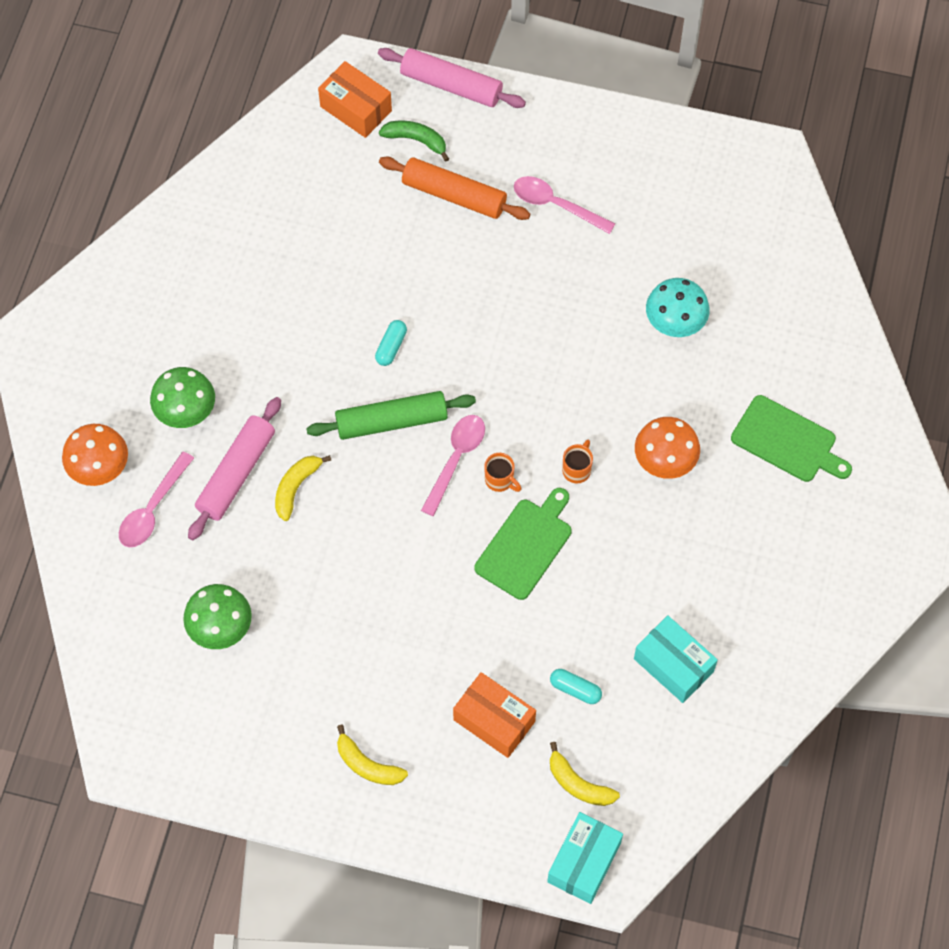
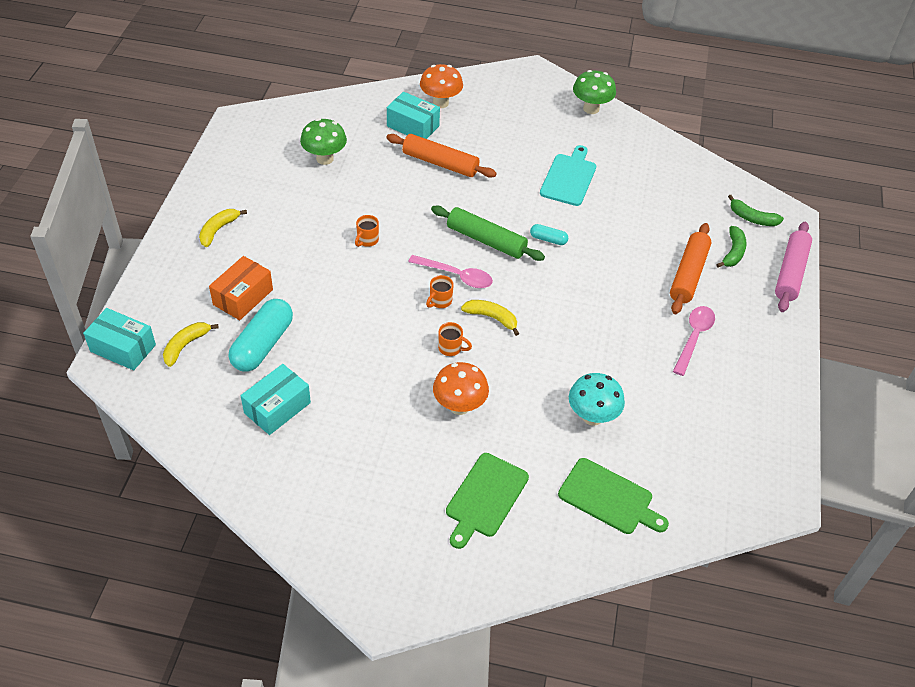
camera: 85 degrees right, 15 degrees down
(153, 509) = (413, 126): pink spoon -> turquoise box
(186, 413) = (484, 139): green mushroom -> green mushroom (591, 109)
(237, 474) = (440, 163): pink rolling pin -> orange rolling pin
(273, 311) = (569, 178): none -> turquoise cutting board
(296, 487) = (430, 192): yellow banana -> yellow banana (492, 318)
(356, 108) = (752, 218): orange box -> green banana
(390, 568) = (367, 240): none -> orange mug
(391, 421) = (486, 240): green rolling pin -> green rolling pin turned 45 degrees counterclockwise
(526, 545) = (384, 316): green cutting board -> green cutting board (609, 498)
(575, 689) = (263, 345): turquoise capsule -> turquoise capsule, size x2.08

